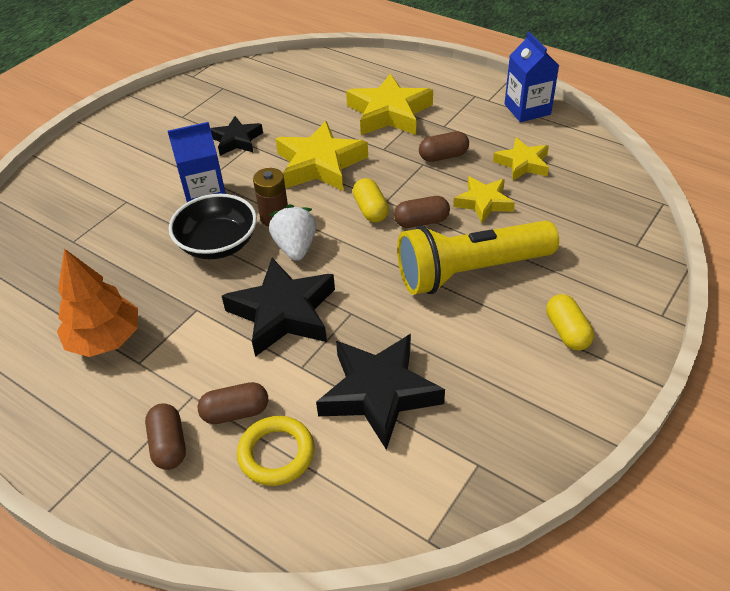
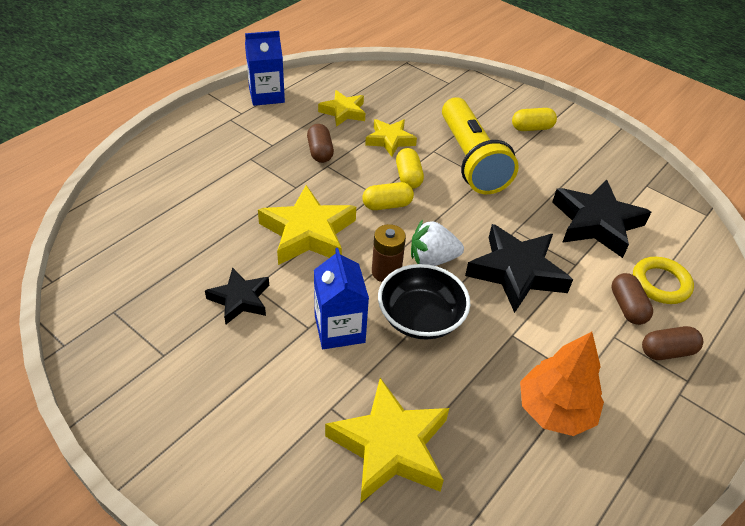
camera: 90 degrees left, 0 degrees up
(389, 113) = (236, 176): yellow star -> yellow star (390, 446)
(421, 222) = (408, 177): brown capsule -> yellow capsule

